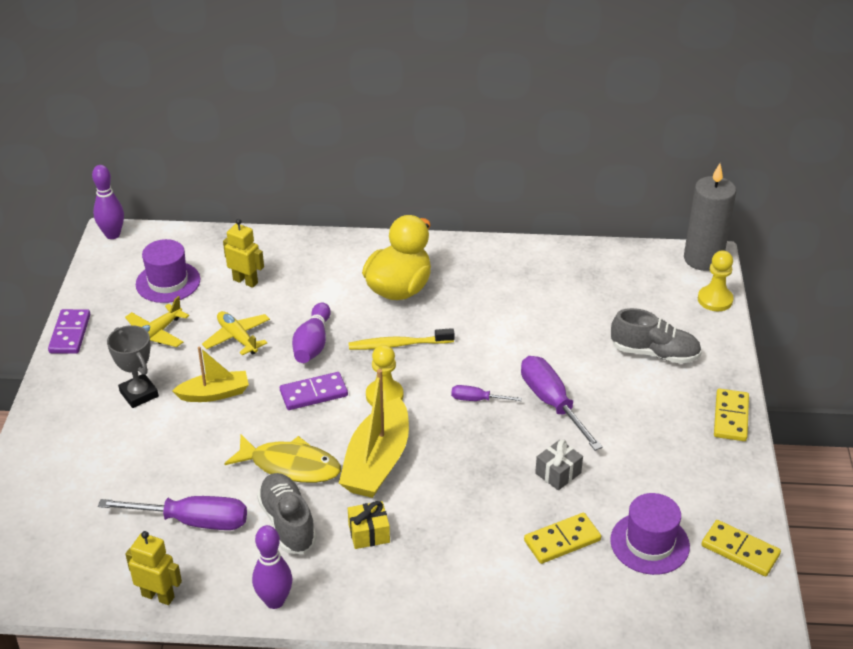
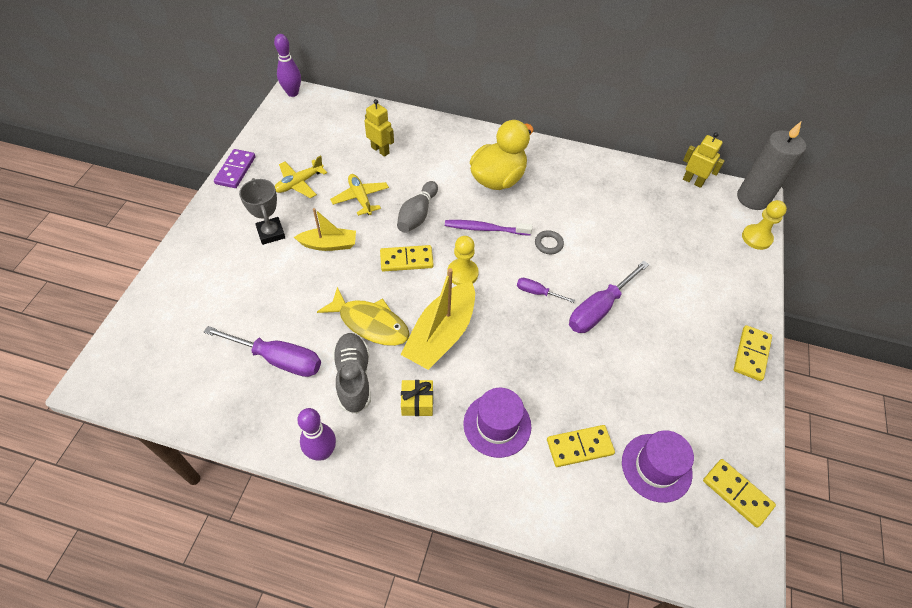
camera: 10 degrees right, 15 degrees up
(158, 596) = (230, 425): yellow robot -> yellow robot (693, 181)
(168, 282) = (321, 140): purple hat -> purple hat (497, 425)
(312, 344) = (417, 215): purple bowling pin -> grey bowling pin
(314, 393) = (406, 260): purple domino -> yellow domino
(398, 345) = (485, 229): yellow toothbrush -> purple toothbrush
(477, 347) = (548, 244): none -> grey ring
(552, 403) = (599, 309): purple screwdriver -> purple screwdriver turned 120 degrees counterclockwise
(558, 473) = (590, 378): grey gift -> none
(654, 353) = (695, 278): grey shoe -> none

